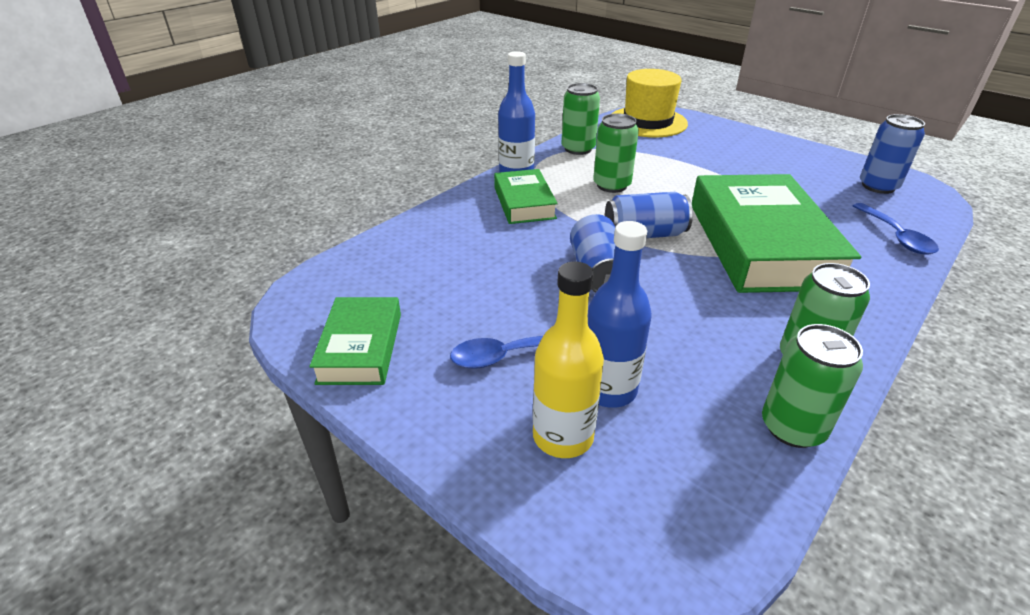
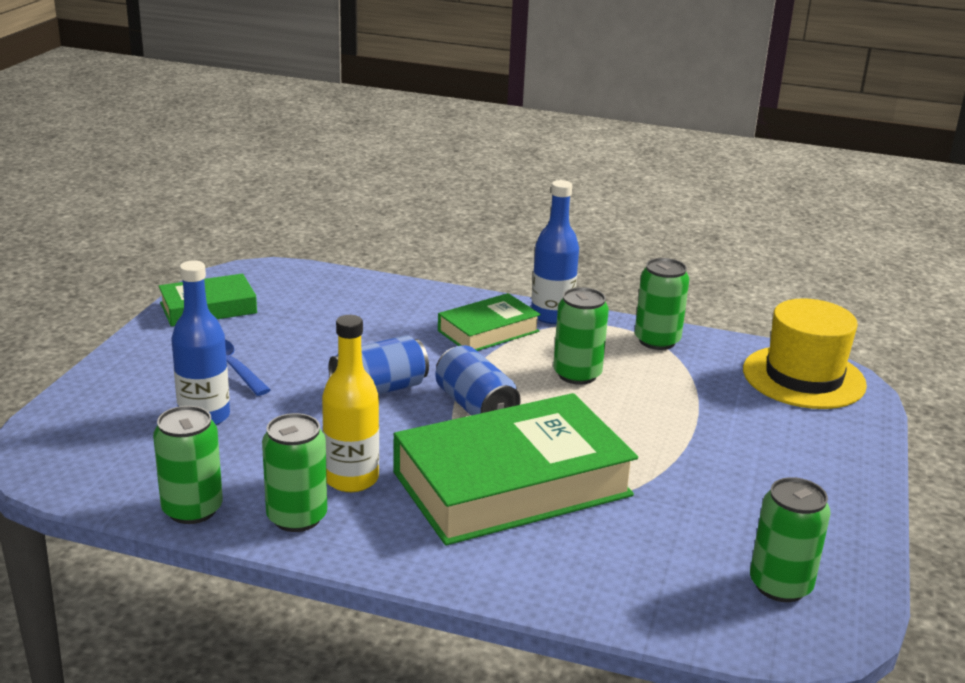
camera: 65 degrees right, 10 degrees down
(563, 436) = (142, 404): yellow bottle -> yellow bottle (351, 479)
(878, 186) = (780, 585): blue can -> green can
(896, 236) = (619, 593): blue spoon -> none

